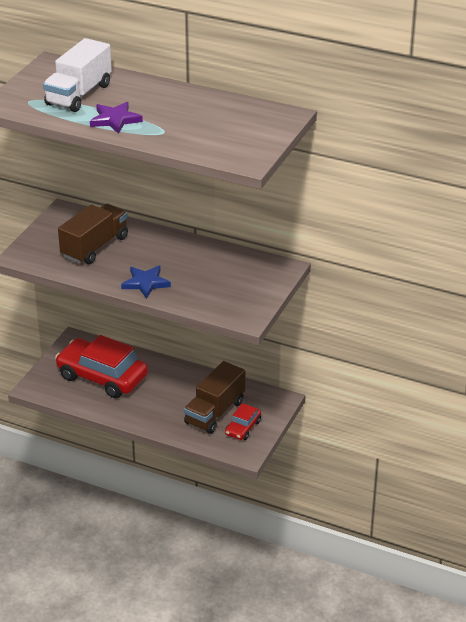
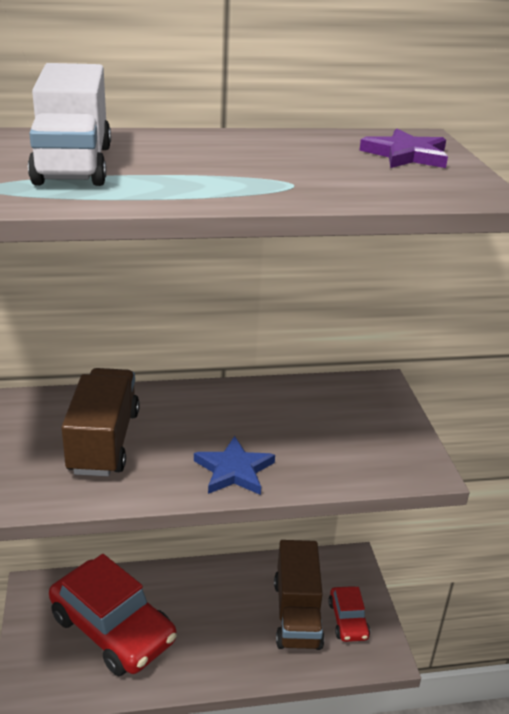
camera: 35 degrees left, 5 degrees down
(102, 377) = (112, 628): red car -> red car turned 135 degrees counterclockwise
(115, 120) = (188, 183): purple star -> purple star (406, 155)

